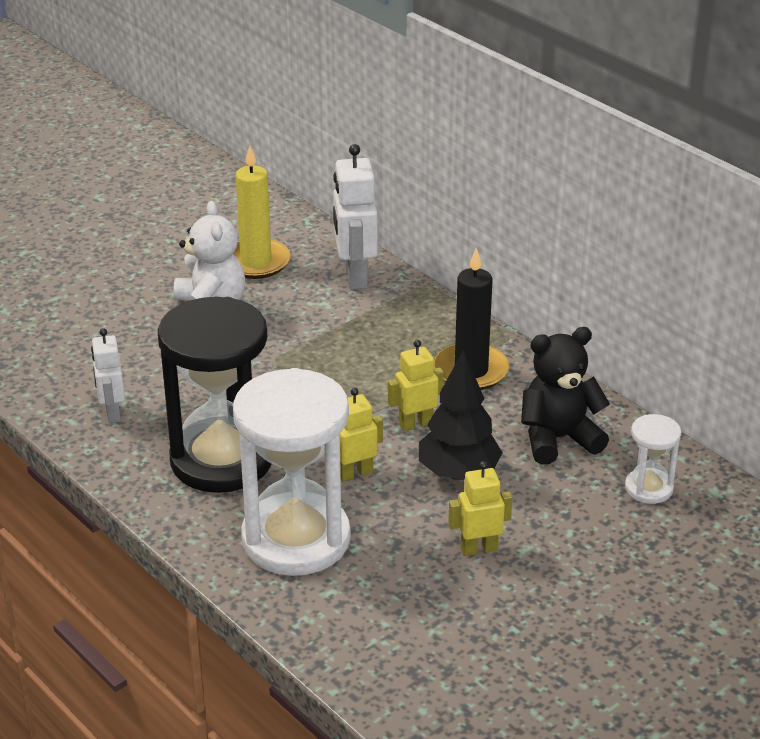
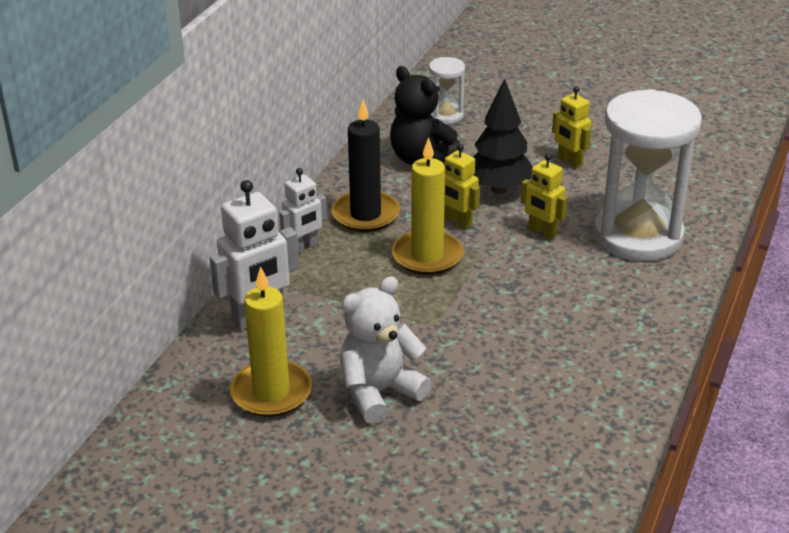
camera: 115 degrees left, 0 degrees up
(112, 413) = (587, 388): white robot -> white robot (304, 247)
(221, 460) = (588, 301): black hourglass -> none
(372, 387) = (427, 256): none -> yellow candle

